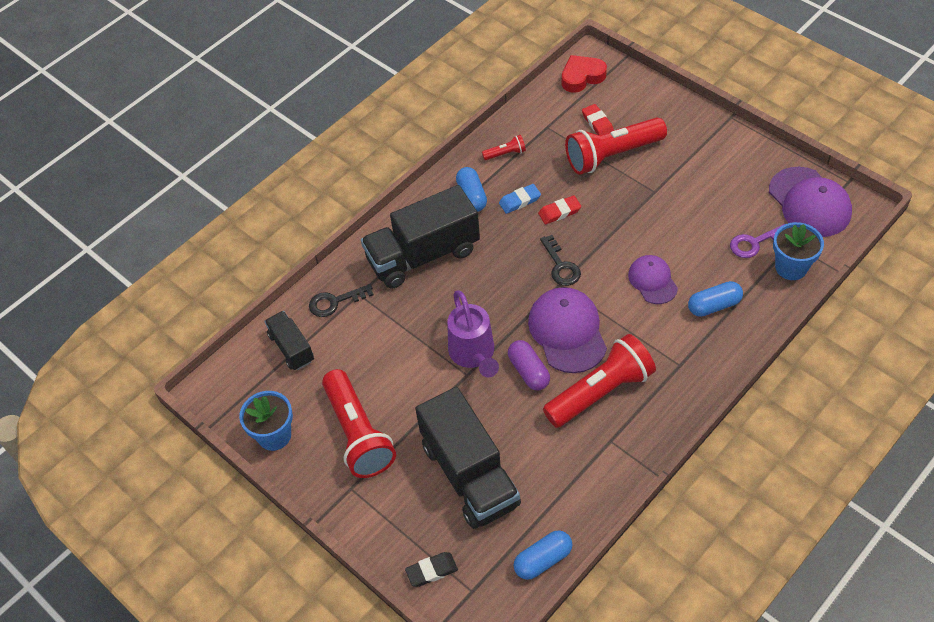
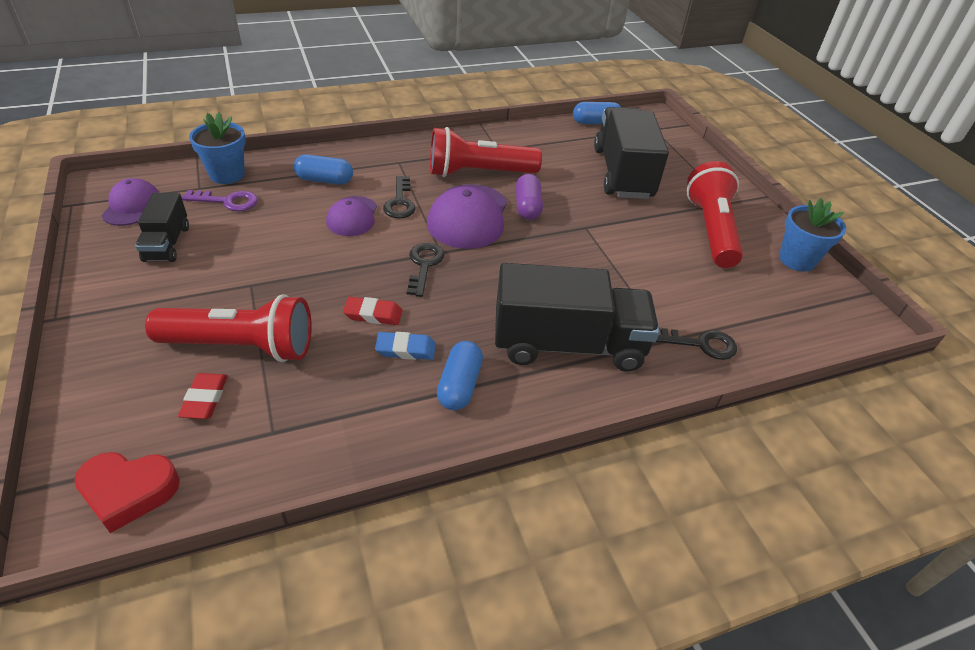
camera: 160 degrees left, 10 degrees down
(291, 348) = (766, 321): black truck -> black truck (167, 243)
(431, 571) = (679, 145): black eraser -> none
(473, 354) = (569, 237): purple watering can -> none
(506, 153) = (366, 421): red flashlight -> none
(632, 316) = (400, 202): none -> black key
(809, 202) = (132, 206): purple cap -> purple cap, size x0.61

